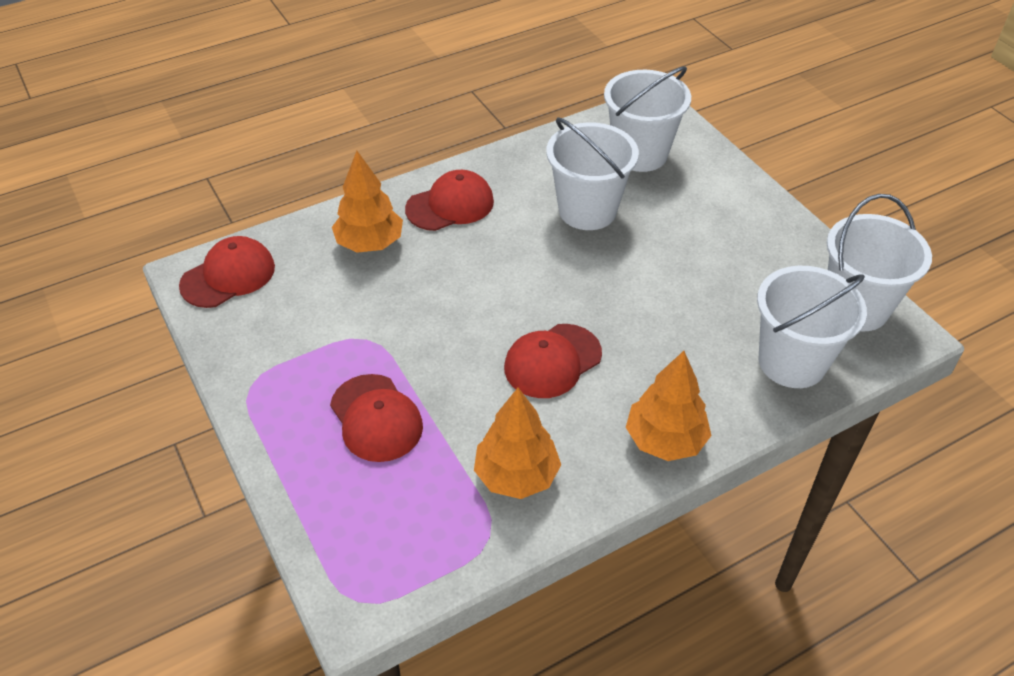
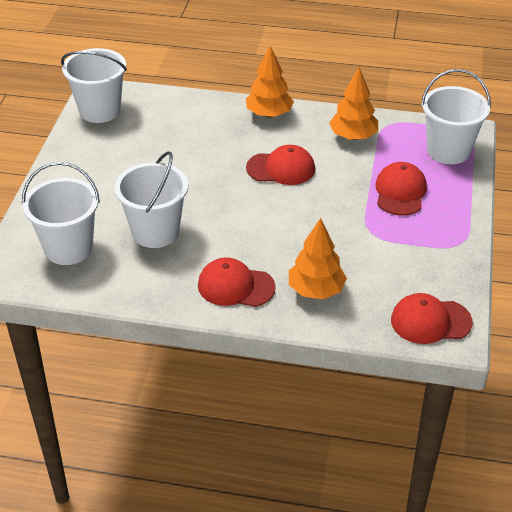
camera: 140 degrees left, 5 degrees down
(792, 362) = (167, 109): white bucket -> white bucket (448, 151)

